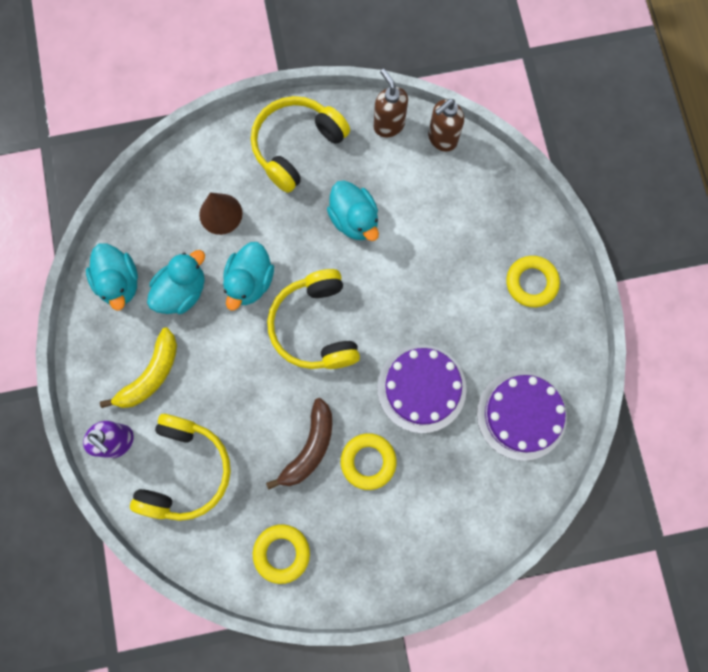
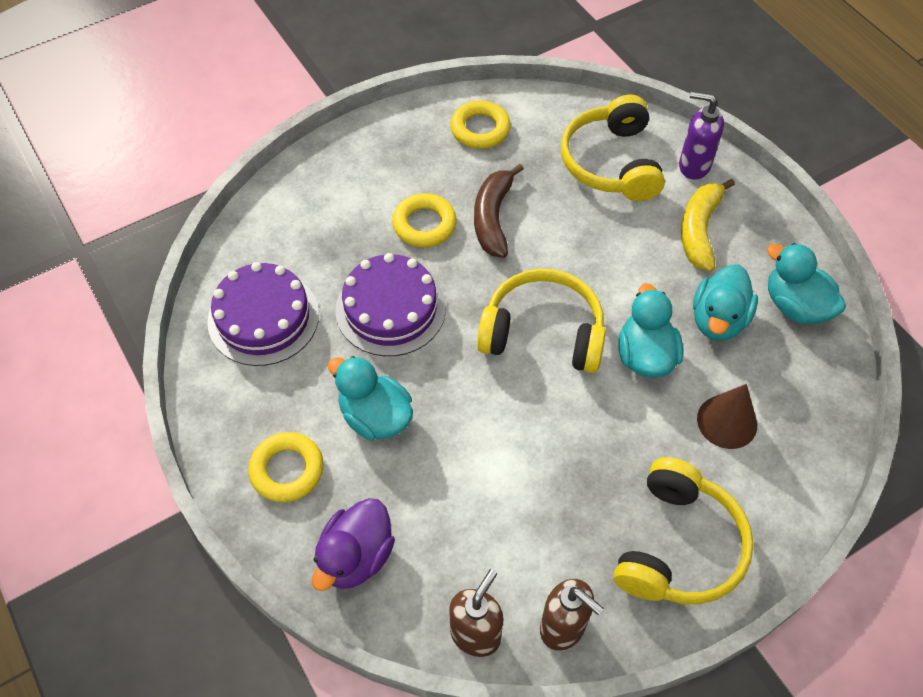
camera: 160 degrees right, 20 degrees down
(315, 326) = (543, 332): yellow headphones -> yellow headphones turned 45 degrees counterclockwise
(354, 219) = (552, 472): turquoise duck -> turquoise duck (375, 417)
(500, 208) = (356, 557): none -> purple duck

